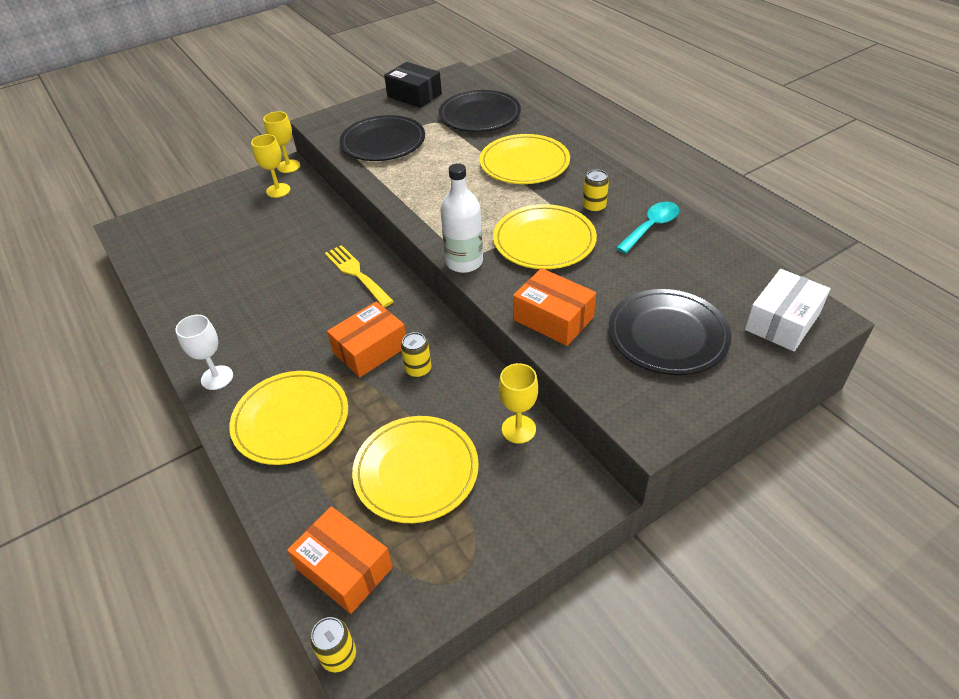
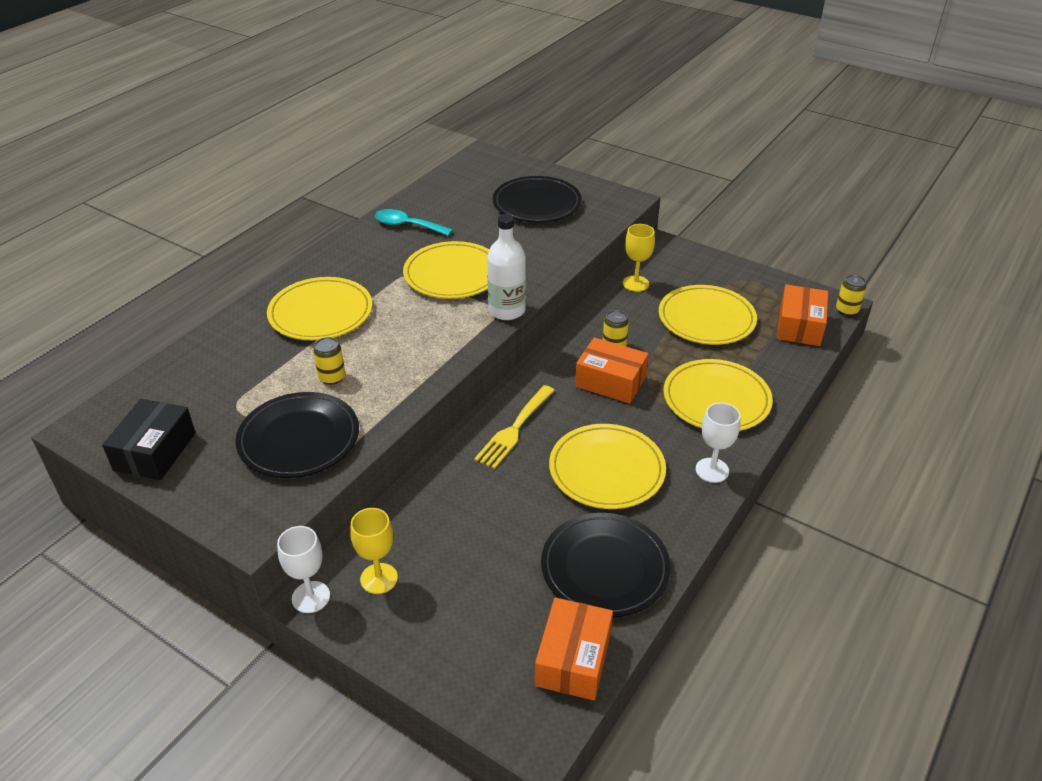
camera: 115 degrees left, 5 degrees down
(273, 313) = (606, 470): none -> yellow plate
(288, 166) = (311, 597): yellow goblet -> white goblet
(479, 115) = (211, 372): black plate -> black plate (605, 568)
(553, 318) = (550, 251): orange box -> orange box (573, 659)
(594, 207) = (388, 257): yellow can -> yellow can (332, 377)
(782, 321) = (495, 166): white box -> none

